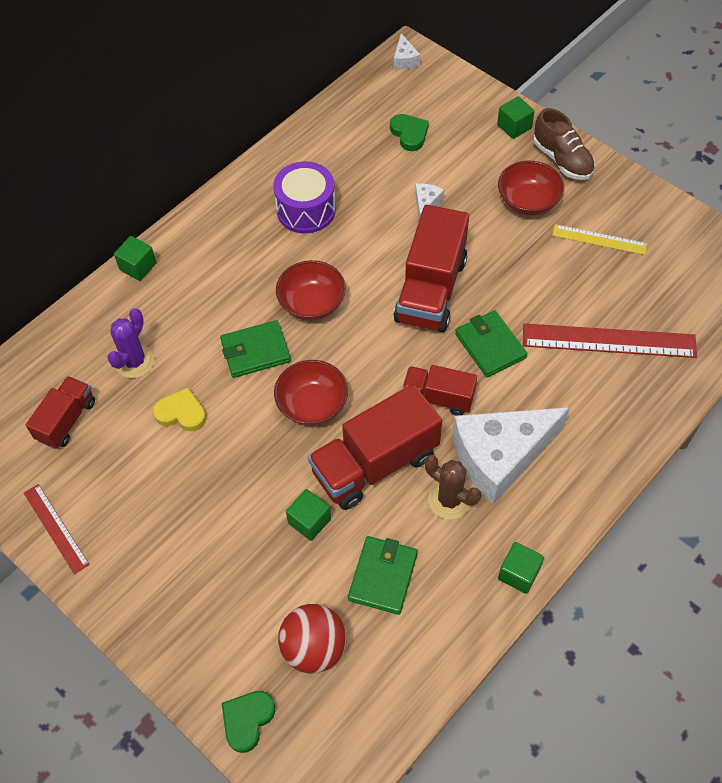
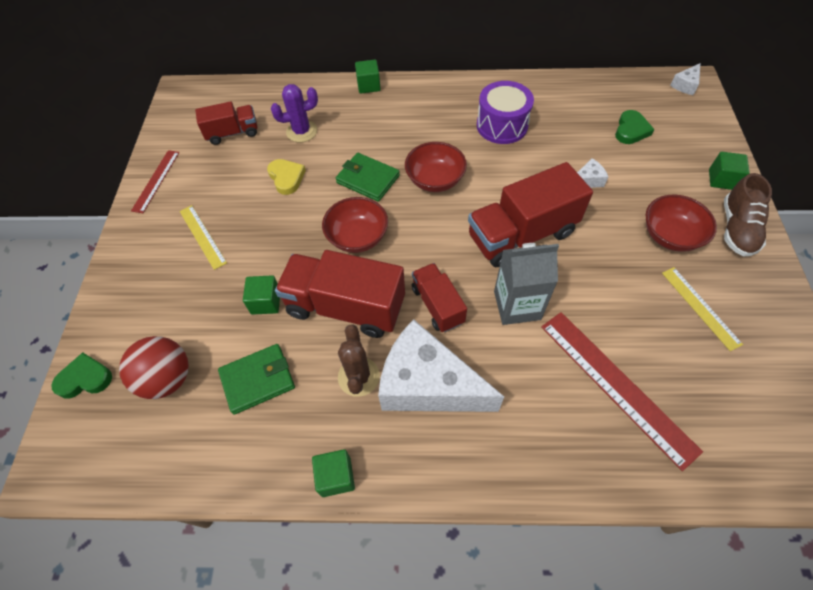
camera: 50 degrees right, 0 degrees up
(178, 528) = (202, 236): none -> yellow ruler
(490, 346) = (517, 305): green wallet -> grey carton

